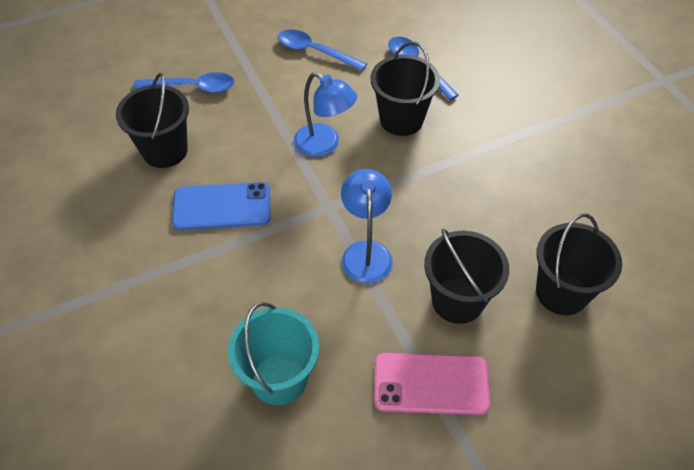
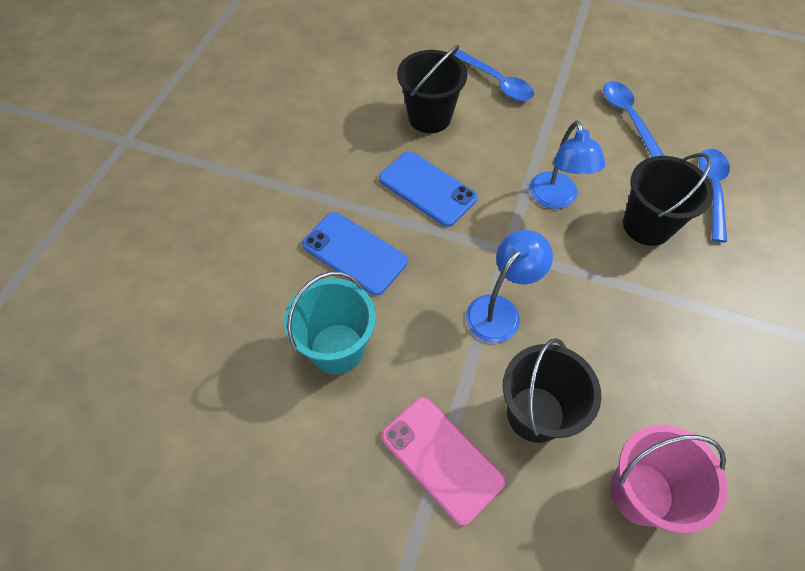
camera: 45 degrees right, 5 degrees up
(216, 299) = (354, 253): none -> blue phone
(561, 292) = (641, 493): black bucket -> pink bucket

